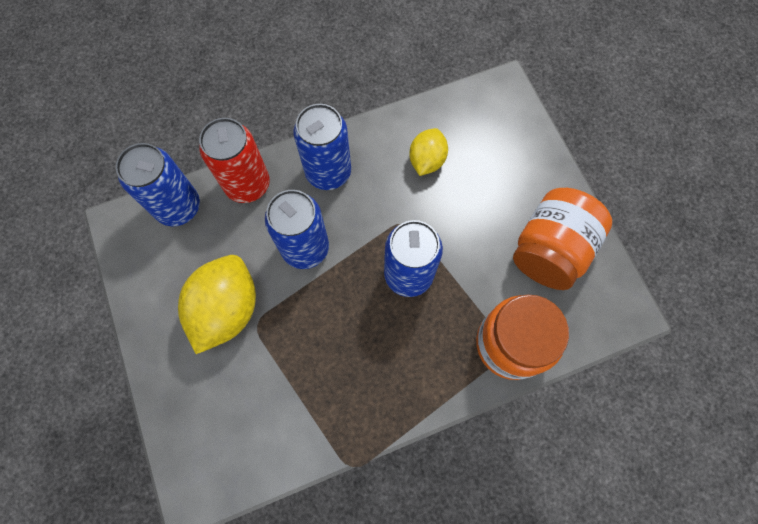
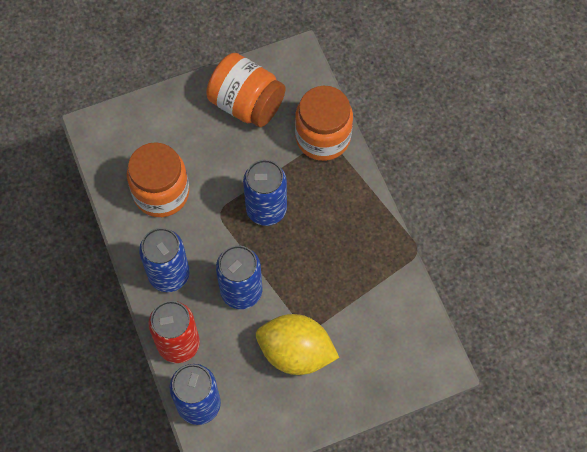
camera: 90 degrees left, 5 degrees down
(426, 160) = (161, 193): yellow lemon -> orange jar

